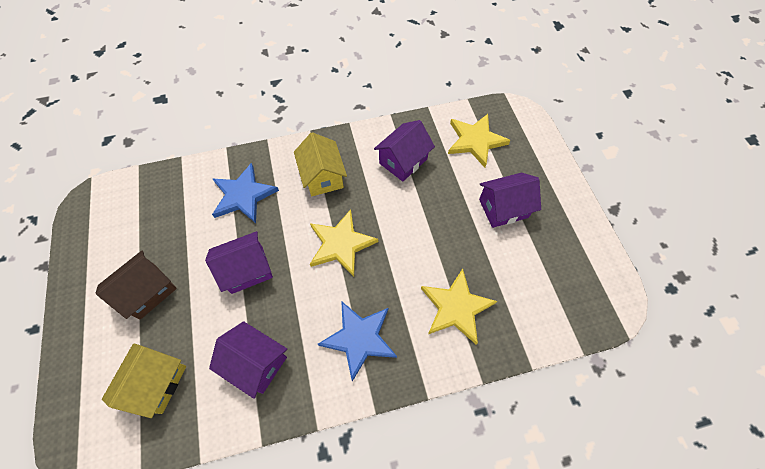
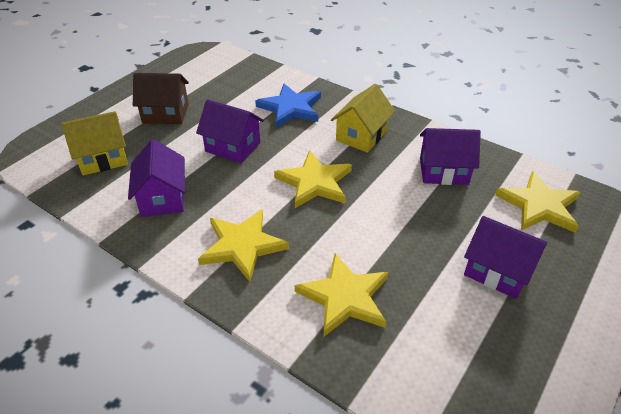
camera: 50 degrees right, 20 degrees down
(359, 338) = (242, 246): blue star -> yellow star

